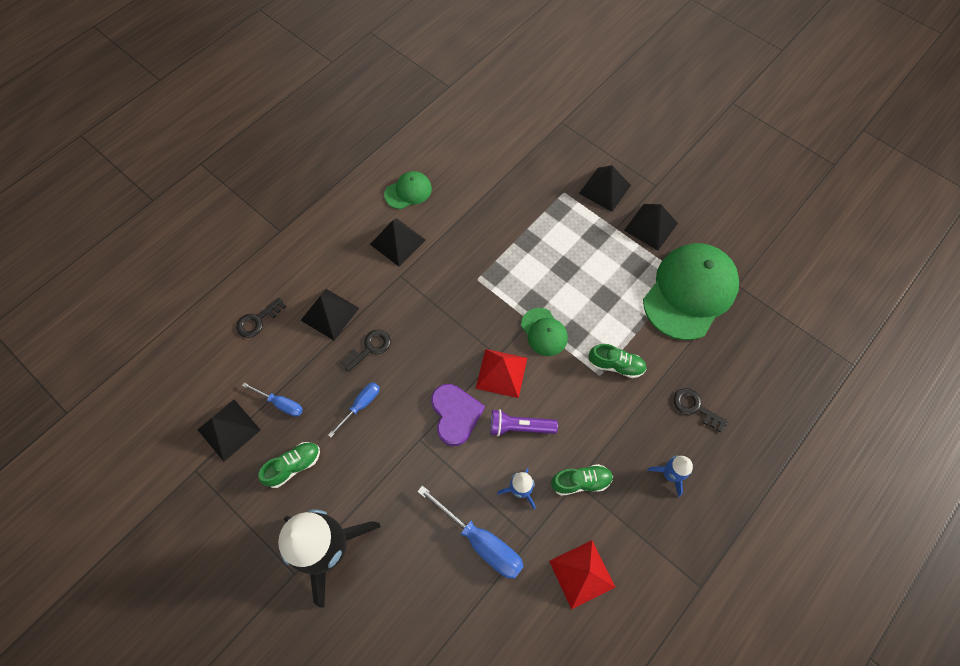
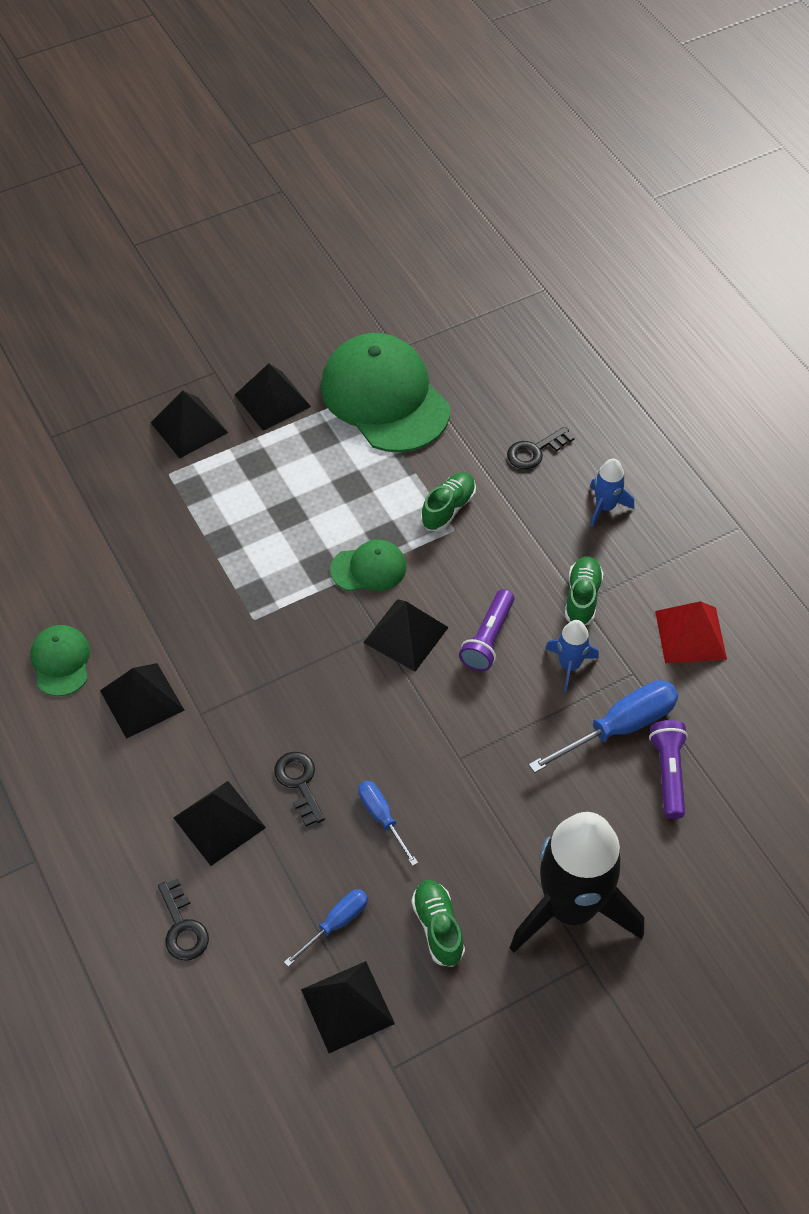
camera: 70 degrees left, 10 degrees down
(455, 414) = (442, 706): purple heart -> none
(456, 589) = (668, 773): none -> purple flashlight
(501, 373) = (406, 635): red pyramid -> black pyramid

